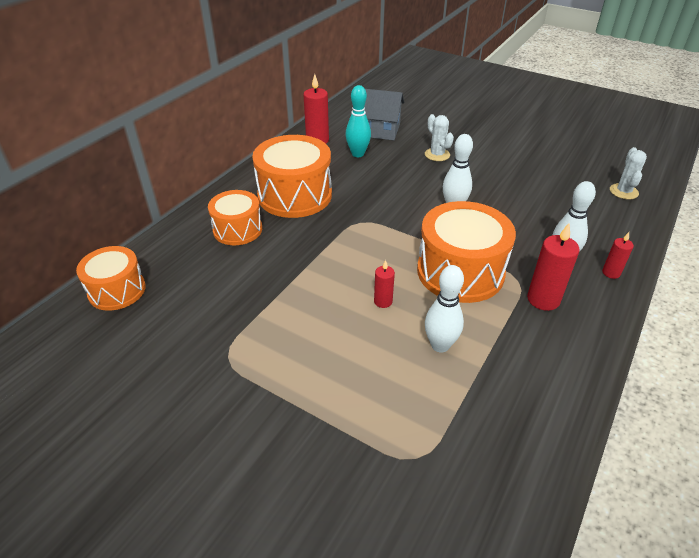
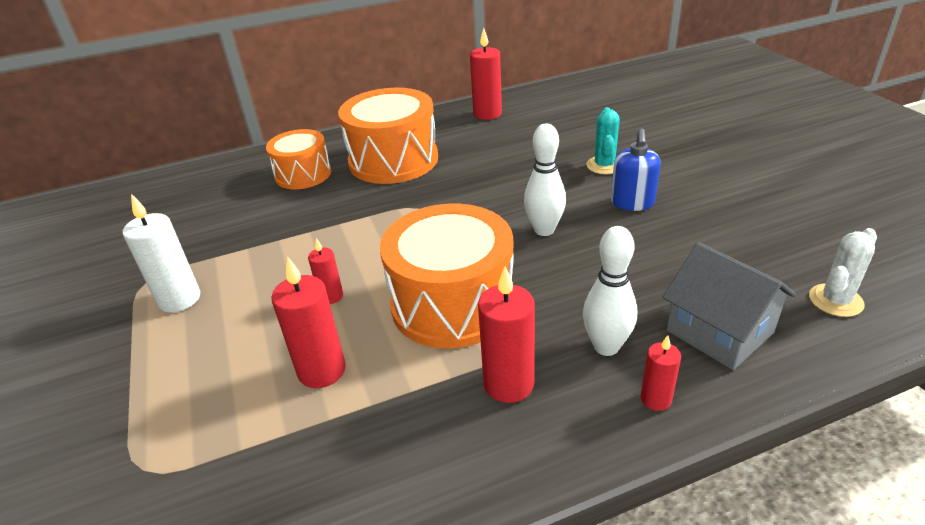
camera: 40 degrees right, 5 degrees down
(117, 290) = (154, 190): orange drum -> none
(276, 354) = (179, 299): none -> white candle
(358, 154) = (511, 139): turquoise bowling pin -> none
(380, 130) = (570, 121): grey house -> grey house (719, 331)
(437, 155) = (604, 165): white cactus -> turquoise cactus
(440, 345) = (322, 370): white bowling pin -> red candle
(480, 173) = (632, 203): none -> blue soap dispenser

